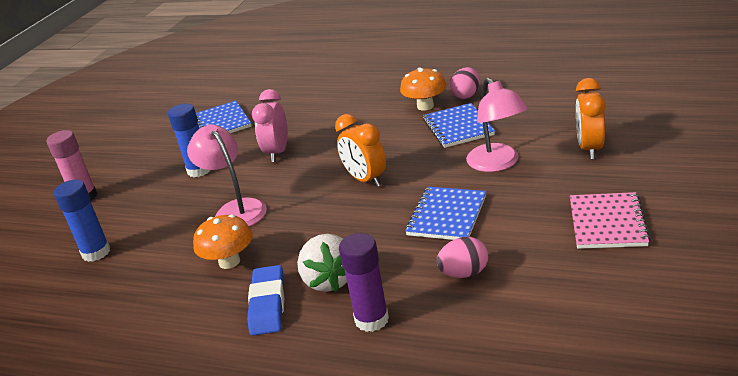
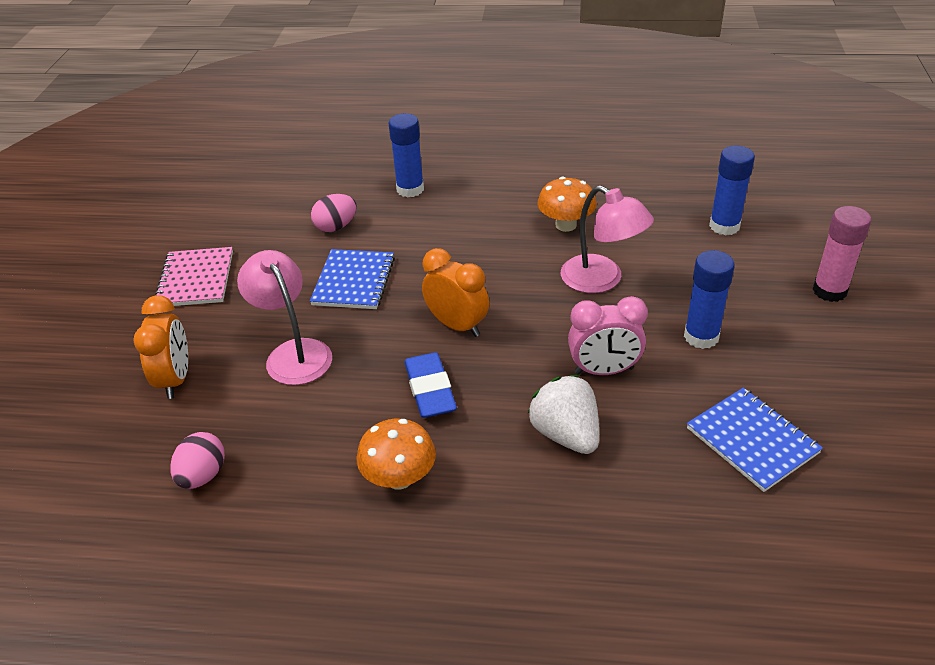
camera: 165 degrees right, 10 degrees up
(267, 304) = (504, 194): blue eraser -> blue eraser (430, 390)
(277, 152) = (604, 371): pink clock -> pink clock turned 90 degrees clockwise
(329, 280) = (457, 215): white strawberry -> white strawberry (566, 434)
(371, 319) = (410, 189): purple glue stick -> blue glue stick
(458, 127) = (344, 423): blue notebook -> none
(466, 95) = (330, 507): pink egg -> pink egg (203, 475)

